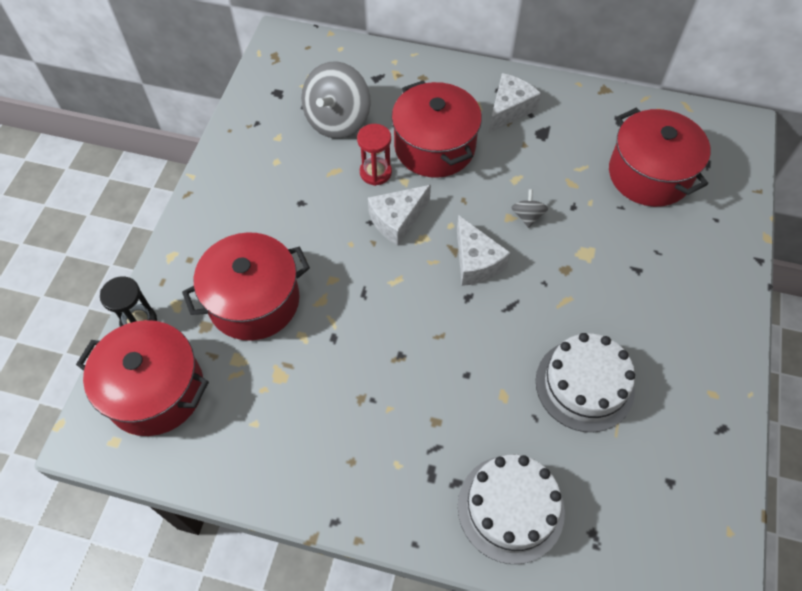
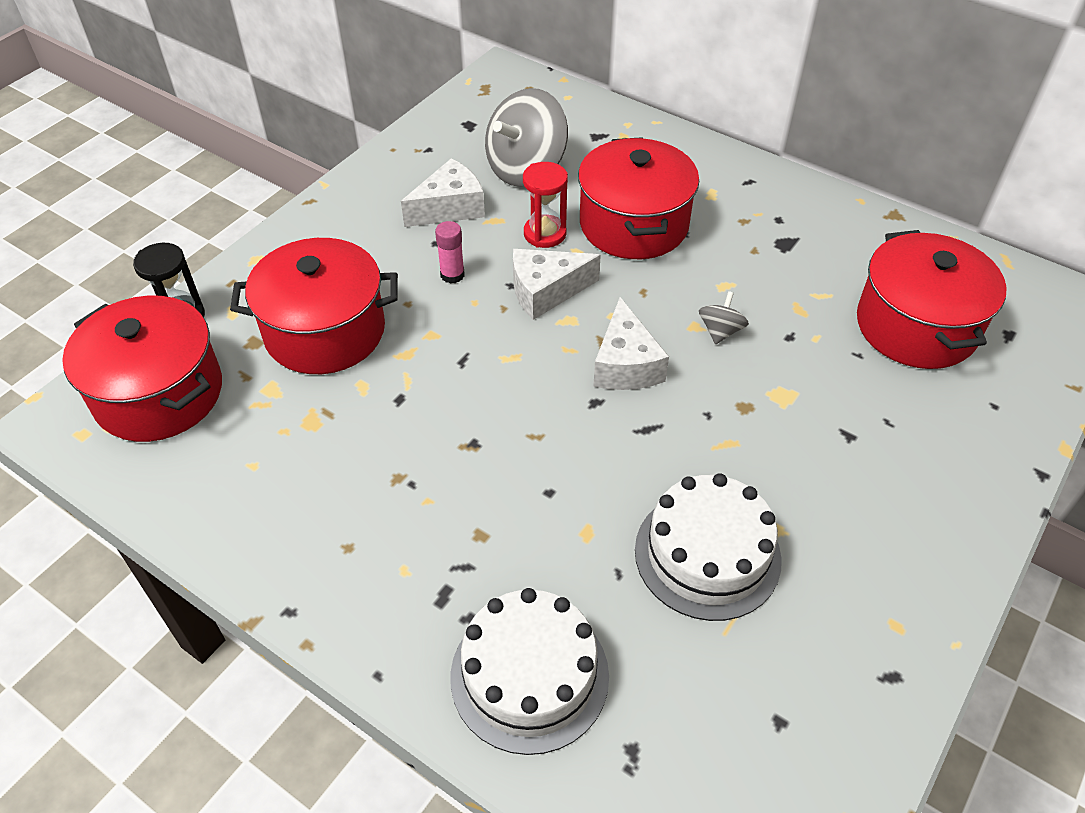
camera: 20 degrees right, 10 degrees down
(325, 226) = (452, 275): none -> pink glue stick
(509, 109) = (752, 207): white cheese -> white cheese (450, 208)

